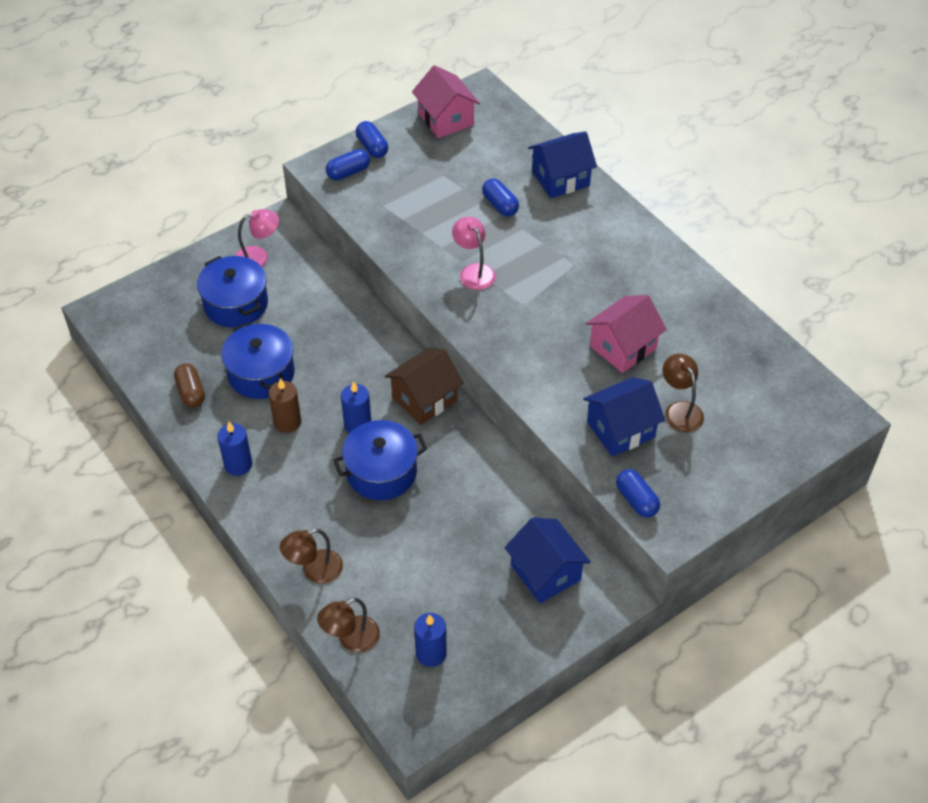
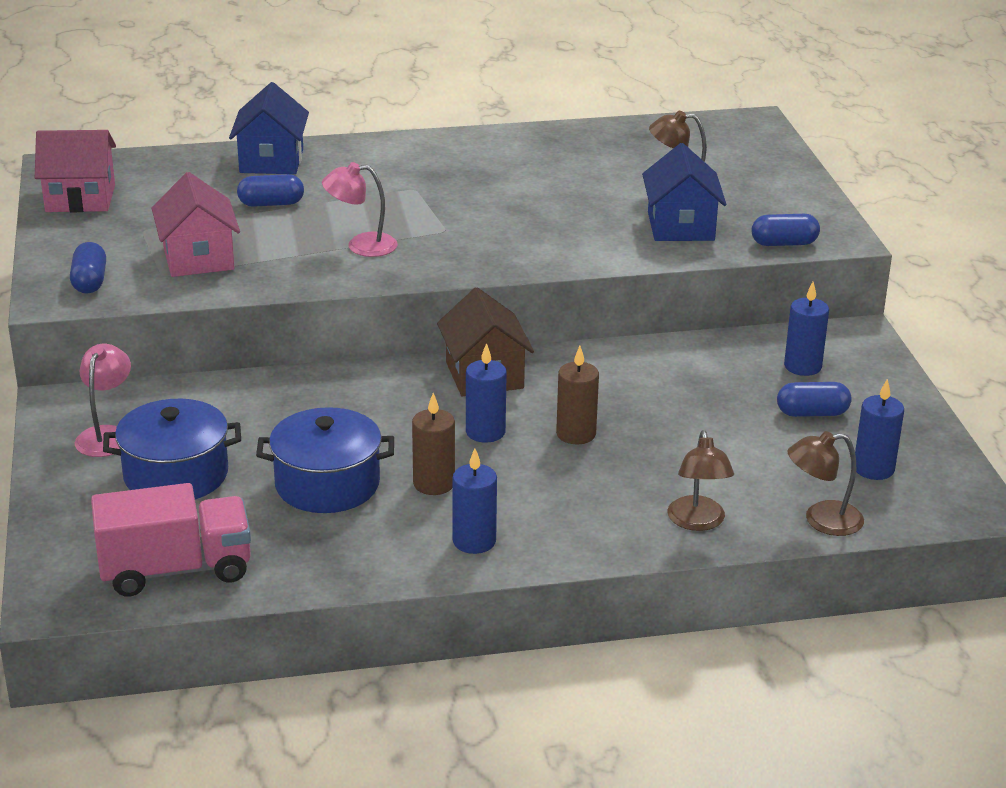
camera: 65 degrees left, 20 degrees down
(149, 345) = (176, 570): none -> pink truck
(191, 392) = (305, 552): brown capsule -> none
(351, 639) = (822, 520): brown lamp -> brown lamp turned 90 degrees clockwise
(372, 147) = (65, 255): blue capsule -> blue capsule (812, 413)
(381, 472) = (576, 434): blue pot -> brown candle
(545, 572) = (802, 366): blue house -> blue candle
(623, 347) = (565, 195): pink house -> pink house (198, 258)

